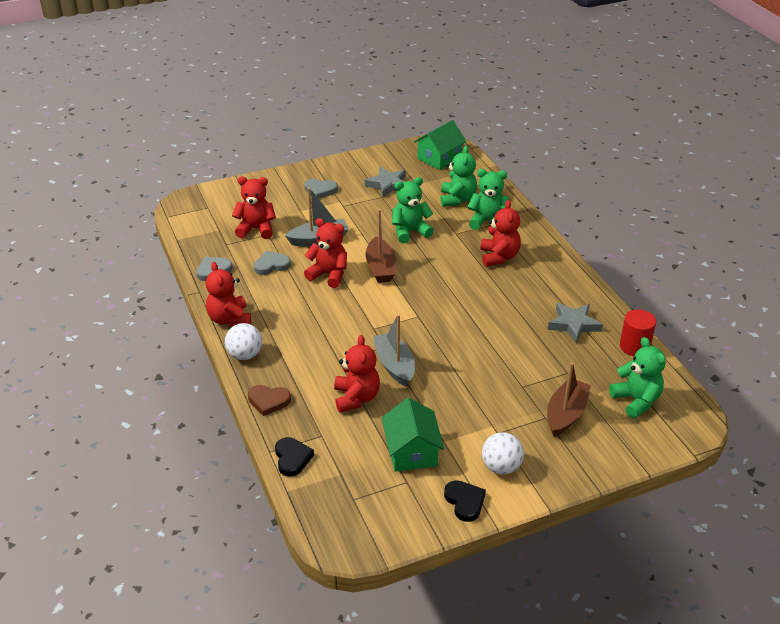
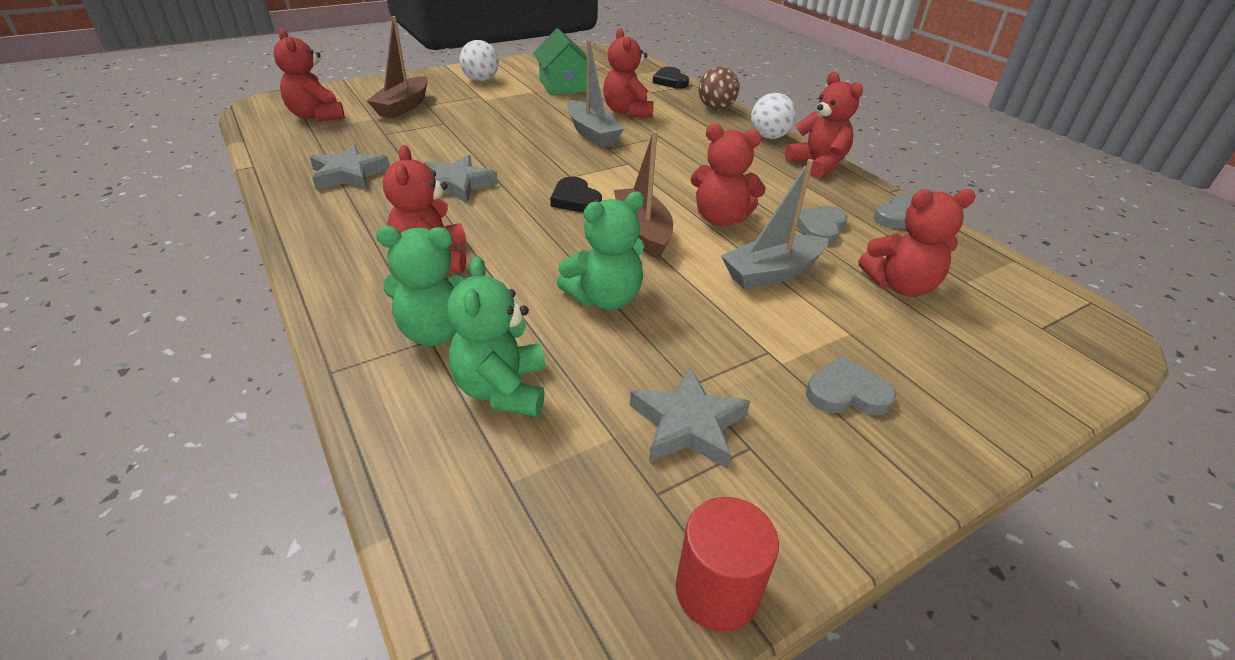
camera: 170 degrees right, 0 degrees up
(268, 401) = (716, 108): brown heart -> brown ball
(271, 265) = (819, 228): grey heart -> grey heart turned 150 degrees clockwise
(439, 158) = (554, 565): green house -> none
(465, 502) = (516, 66): black heart -> black heart (575, 199)
(496, 311) = (457, 185): none -> grey star
(634, 346) = (278, 156): red cylinder -> red cylinder (717, 591)
(636, 400) = (317, 116): green teddy bear -> red teddy bear

